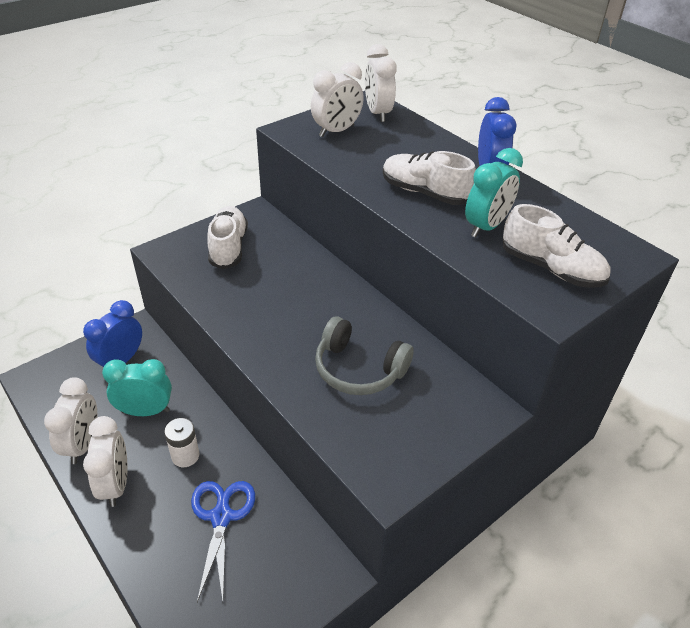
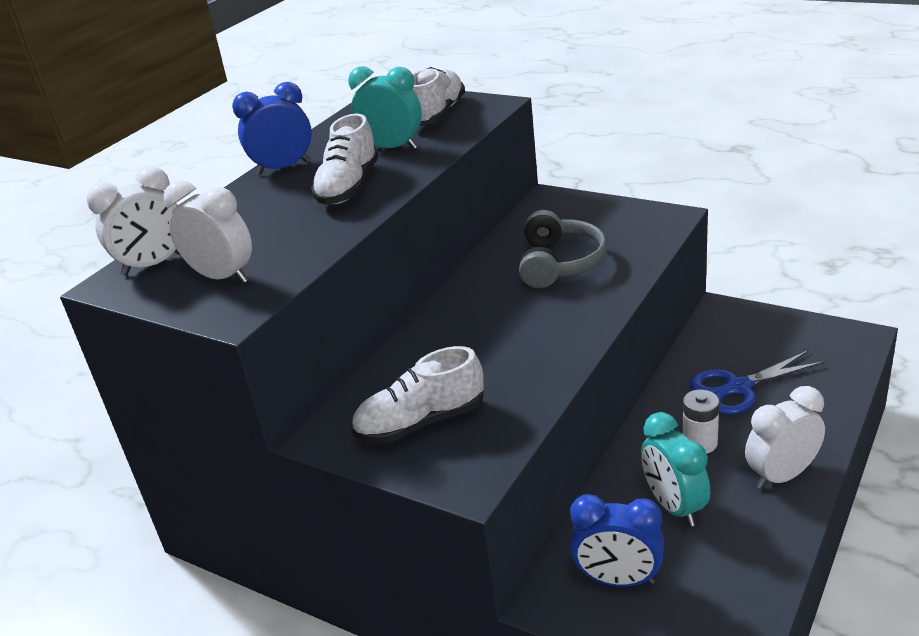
camera: 105 degrees left, 10 degrees down
(83, 444) = (765, 534): white clock -> none

